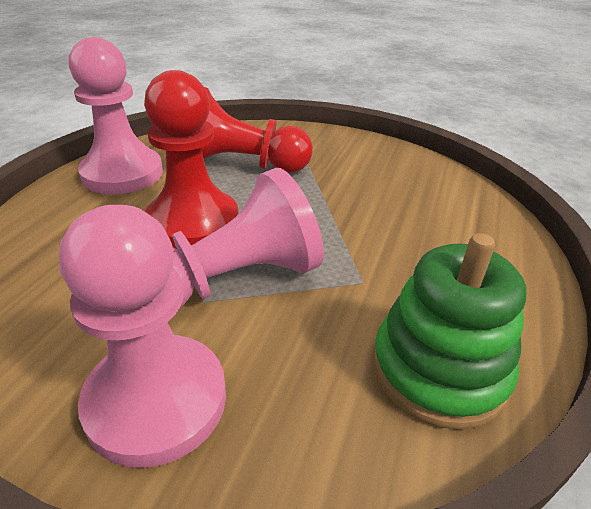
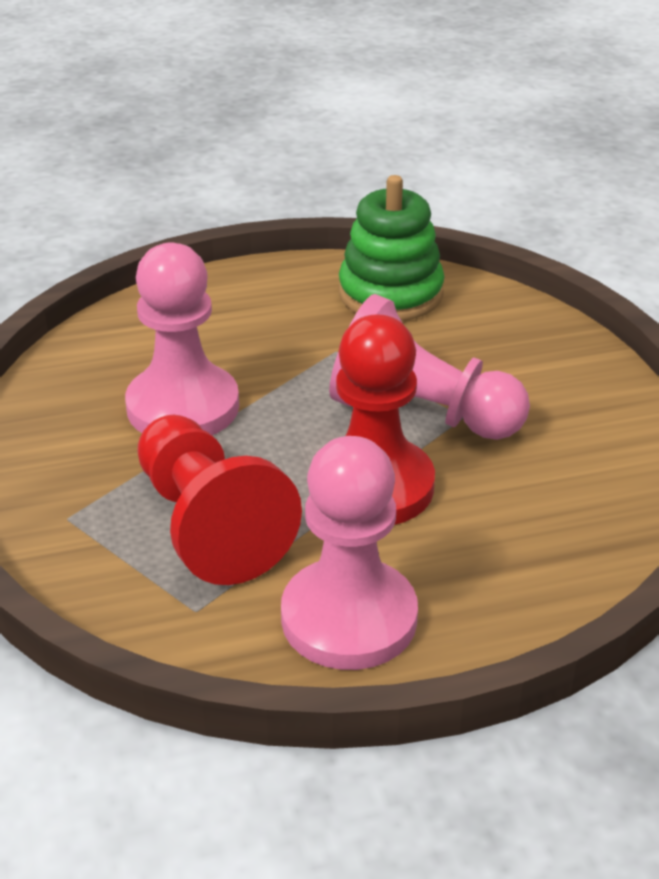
camera: 125 degrees left, 0 degrees up
(156, 400) = (562, 384): pink pawn -> pink pawn (183, 407)

